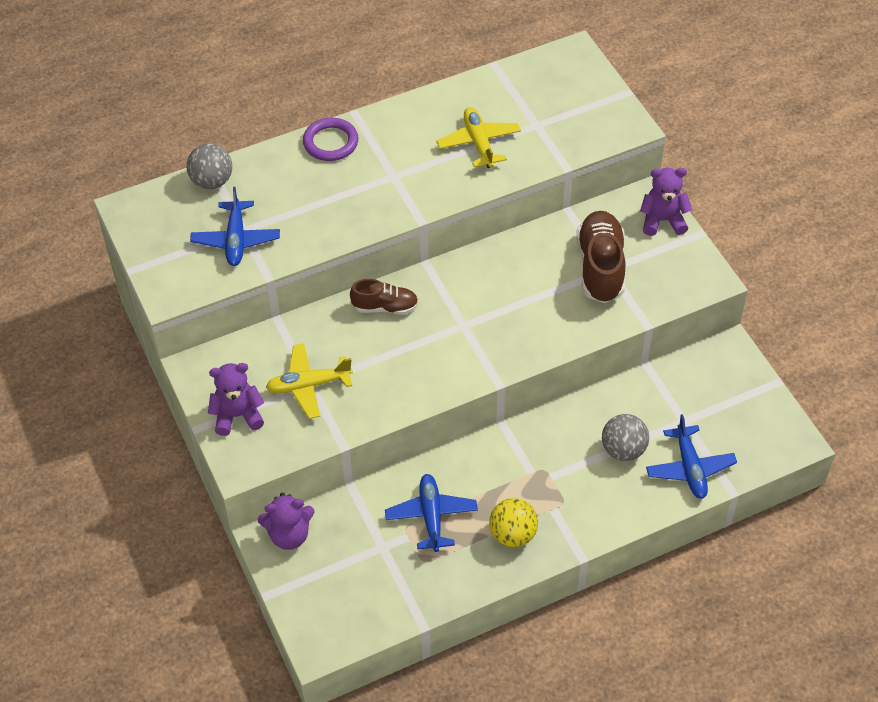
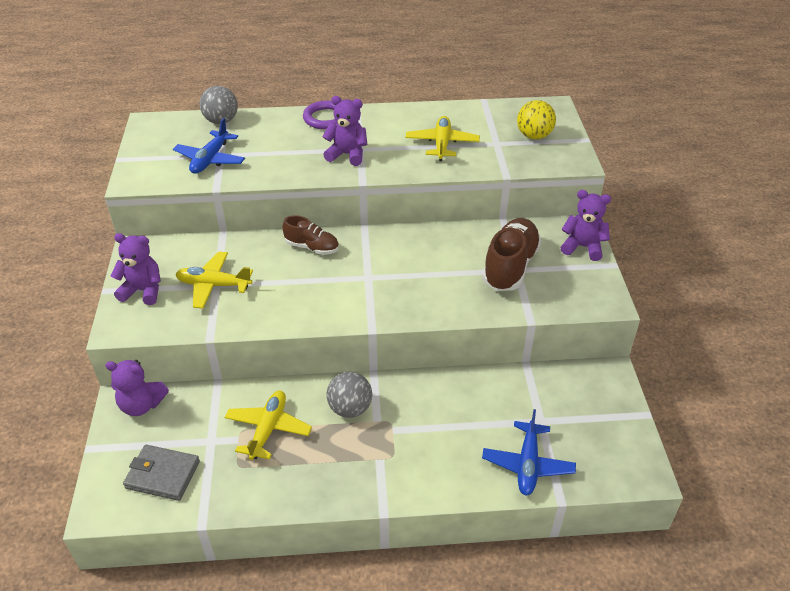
camera: 20 degrees right, 10 degrees down
(357, 595) = (163, 475): none -> grey wallet
(384, 188) = (347, 154): none -> purple teddy bear
(431, 516) = (268, 429): blue plane -> yellow plane
(513, 534) = (331, 469): yellow ball -> yellow ball (534, 136)
(623, 450) = (471, 428): grey ball -> grey ball (350, 408)

